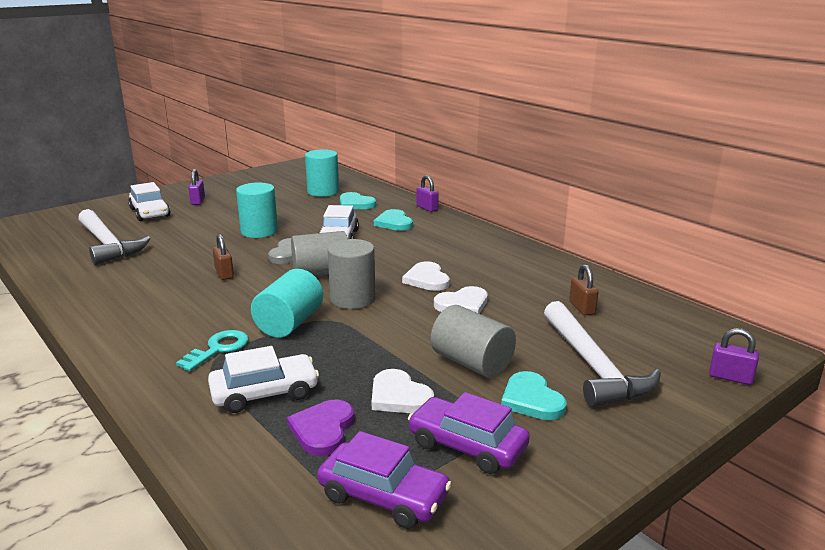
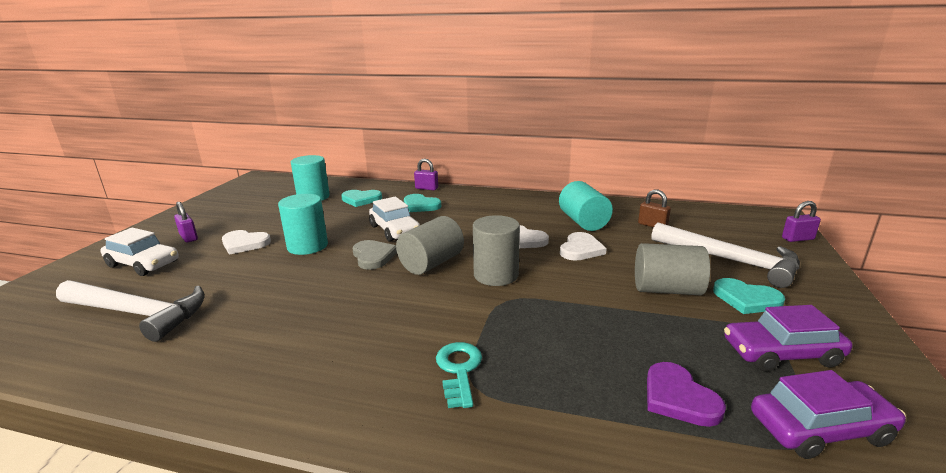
camera: 35 degrees left, 0 degrees up
(224, 274) = (338, 296): brown padlock -> none
(264, 393) = (576, 391): white car -> none
(289, 323) = (481, 316): turquoise cylinder -> turquoise cylinder (583, 222)
(399, 396) = (672, 338): white heart -> white heart (244, 244)

